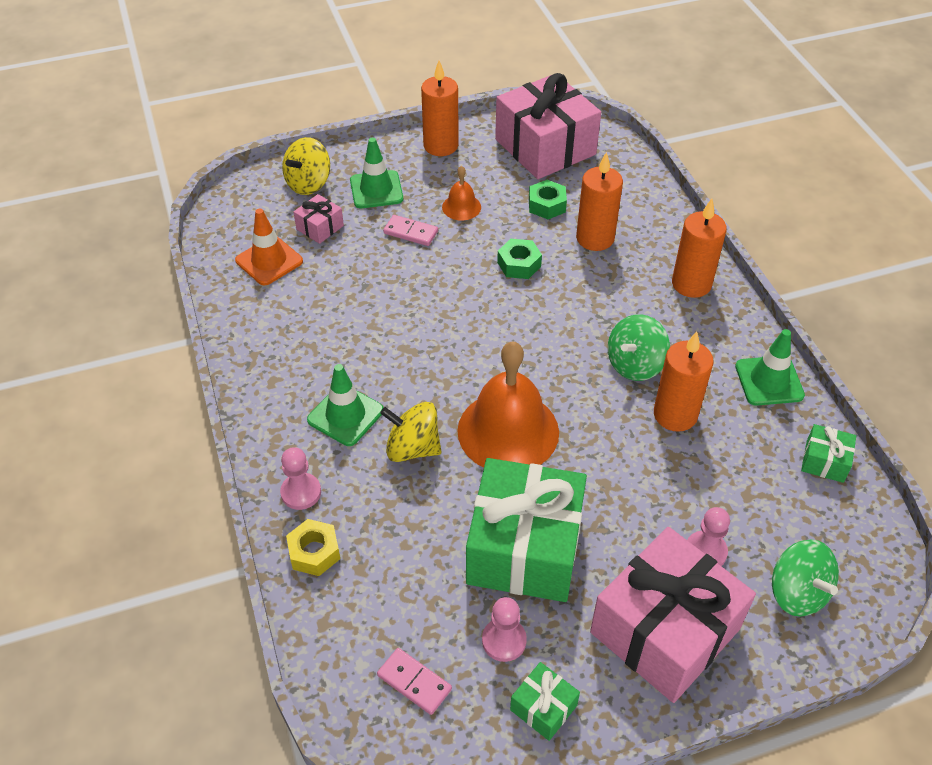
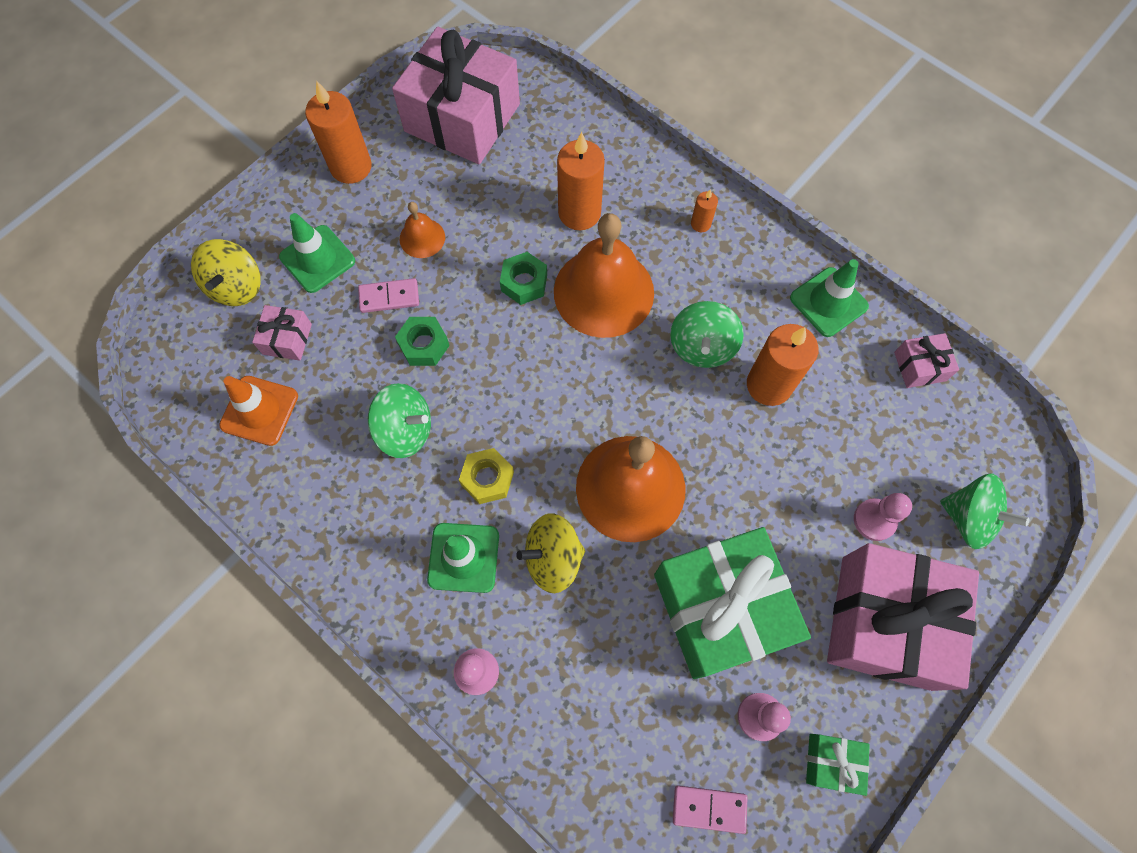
camera: 30 degrees left, 20 degrees up
(314, 552) = (532, 730): yellow nut -> yellow nut (487, 478)
(362, 317) = (405, 430): none -> green spinning top
(547, 205) = (508, 193): green nut -> green nut (424, 345)
(578, 295) = (603, 292): none -> orange bell
(691, 284) = (700, 224): orange candle -> orange candle, size x0.48
(824, 461) = (919, 366): green gift -> pink gift

